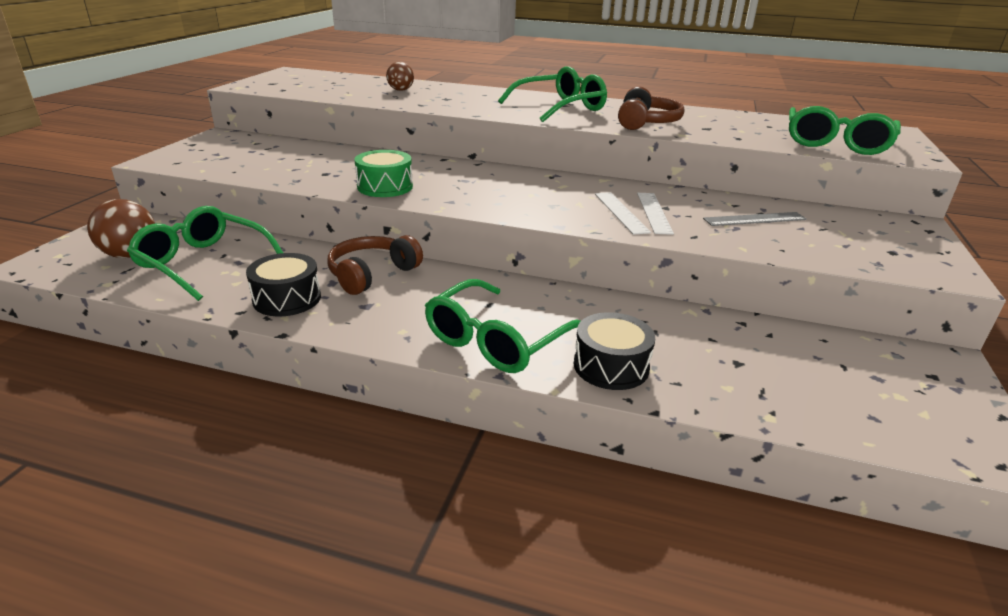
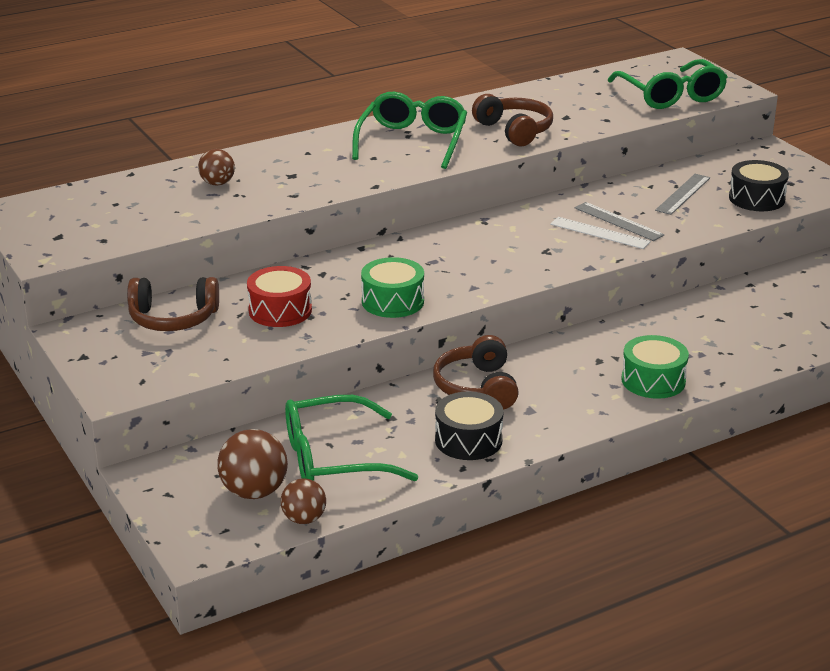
camera: 45 degrees left, 0 degrees up
(104, 282) = (304, 519): none -> brown ball
(269, 147) = (173, 318): none -> brown headphones
(320, 165) = (280, 310): none -> red drum
(496, 340) = (653, 380): green glasses -> green drum
(611, 366) = (737, 356): black drum -> black drum (756, 198)
(654, 212) = (618, 221): white ruler -> grey ruler

